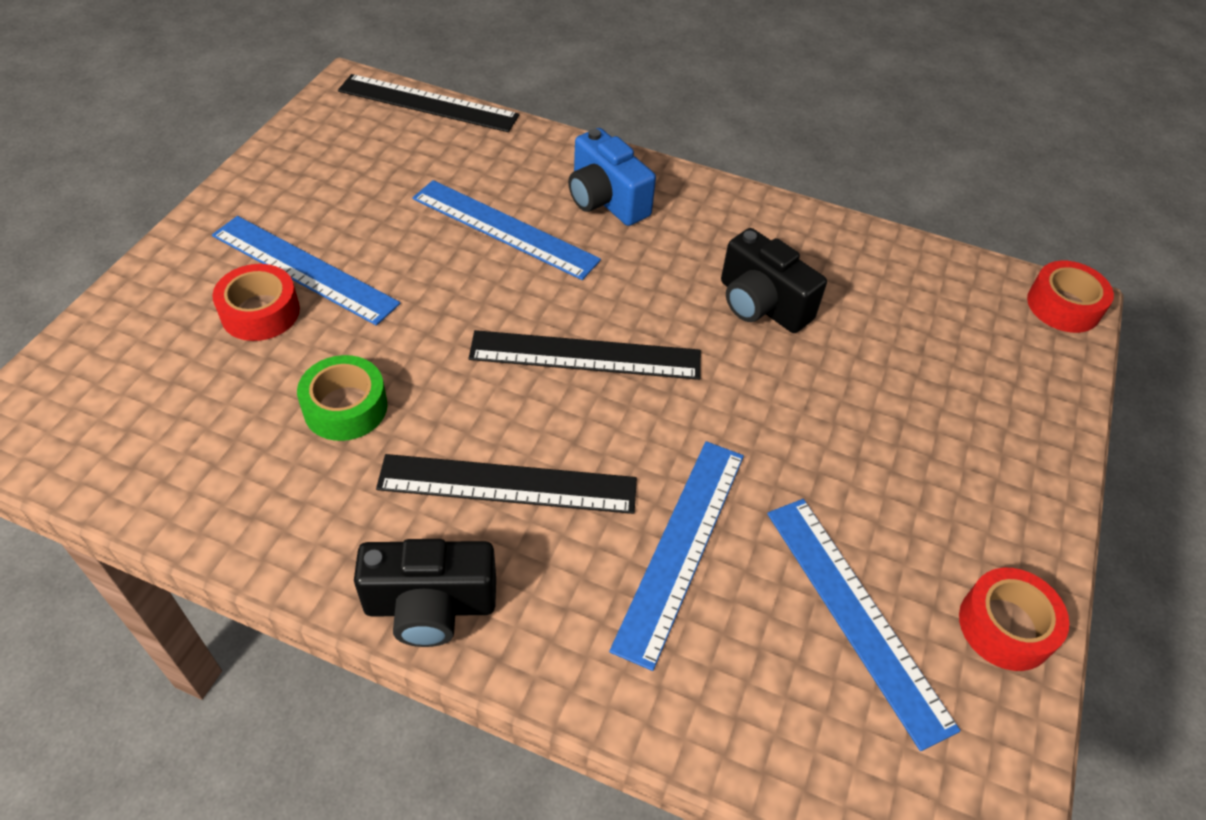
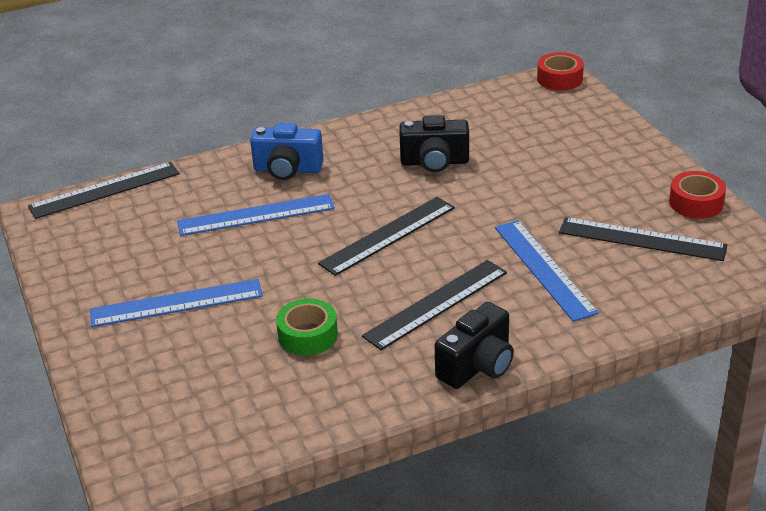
camera: 40 degrees left, 15 degrees down
(260, 312) = (187, 335): red tape -> none
(856, 615) = (642, 239): blue ruler -> black ruler

